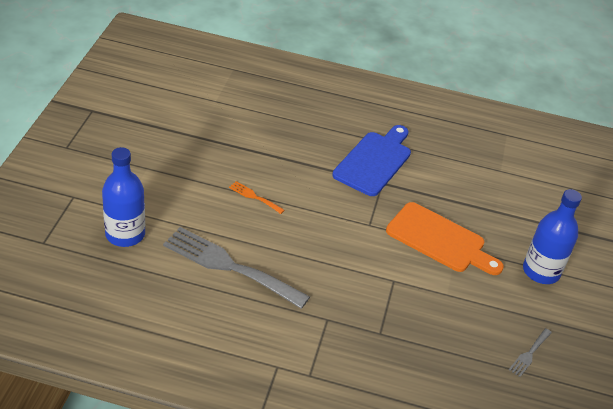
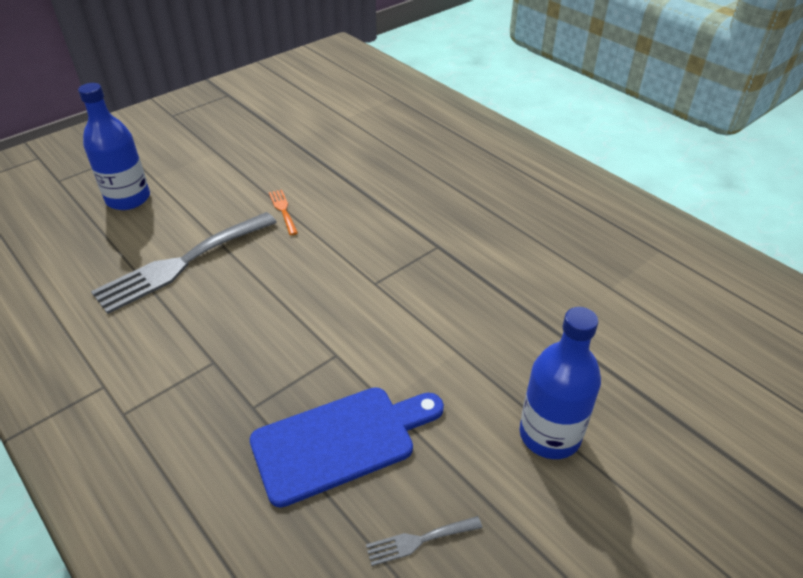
camera: 40 degrees right, 0 degrees up
(229, 266) = (181, 264): grey fork -> grey fork turned 105 degrees counterclockwise
(374, 161) = (452, 222): blue cutting board -> blue cutting board (340, 441)
(439, 240) = (443, 334): orange cutting board -> none

